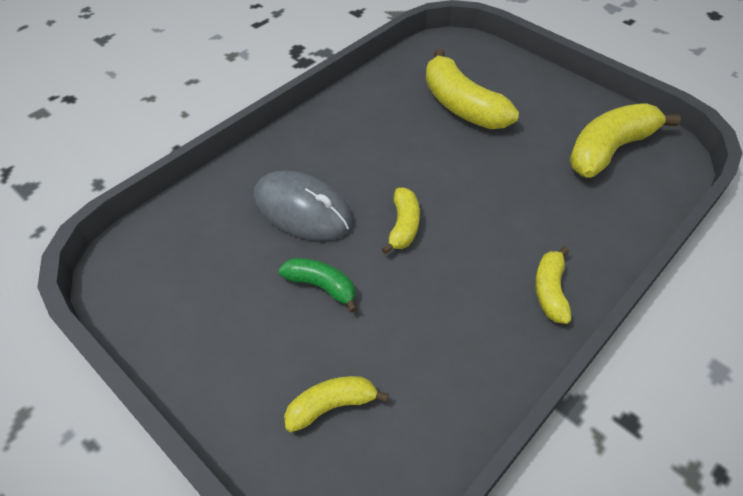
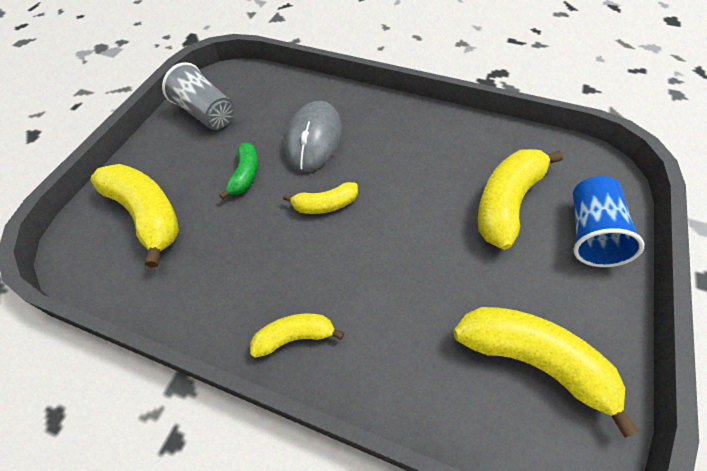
camera: 70 degrees right, 5 degrees up
(180, 306) = (206, 113): none -> grey cup
(331, 406) = (147, 215): yellow banana -> yellow banana, size x1.81
(511, 76) = (590, 233): none -> blue cup

